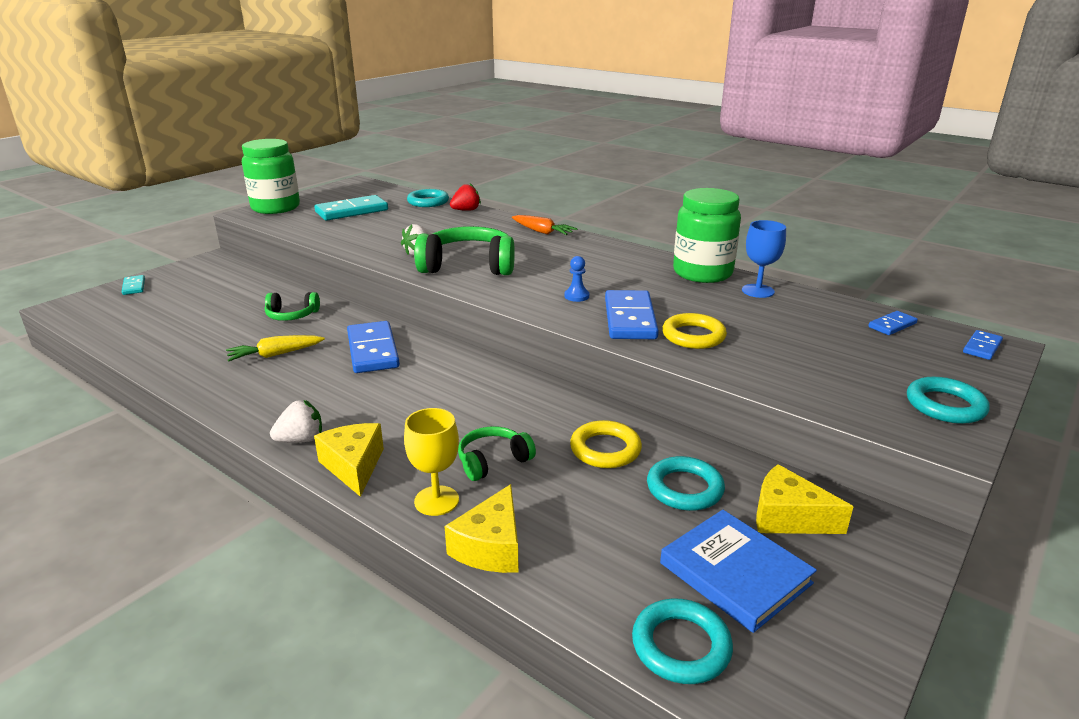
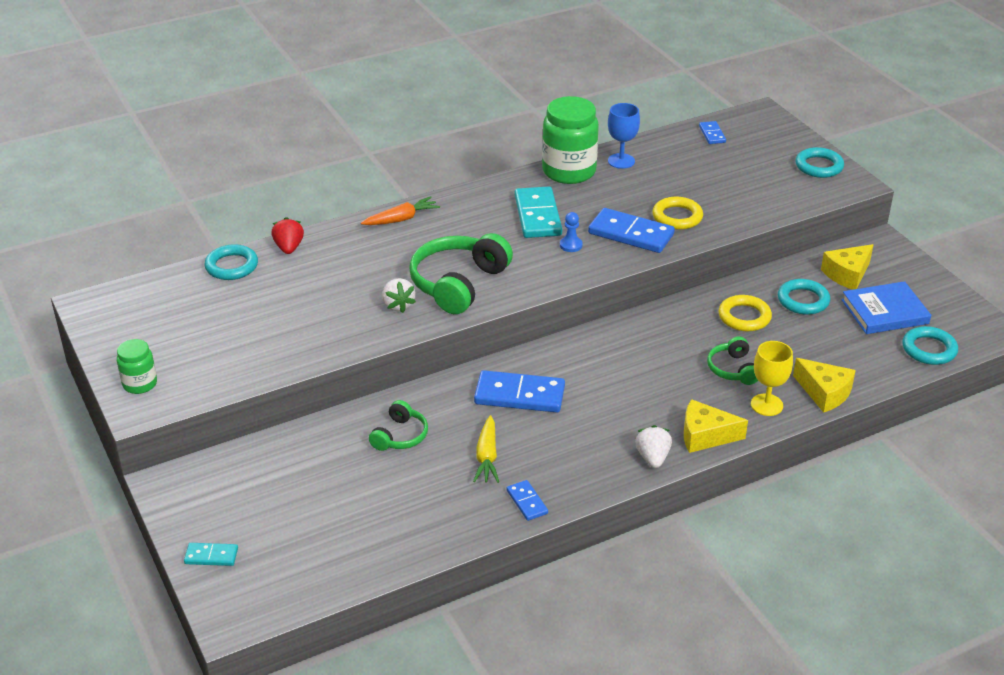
camera: 65 degrees left, 10 degrees up
(276, 208) = (140, 384): green jar -> green jar, size x0.53
(352, 211) = (214, 326): turquoise domino -> turquoise domino (538, 216)
(982, 347) = (760, 119): blue domino -> blue domino (527, 502)

